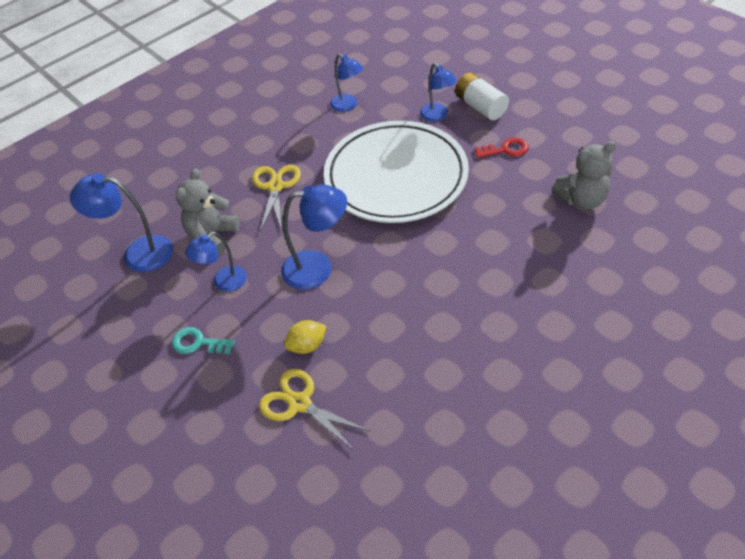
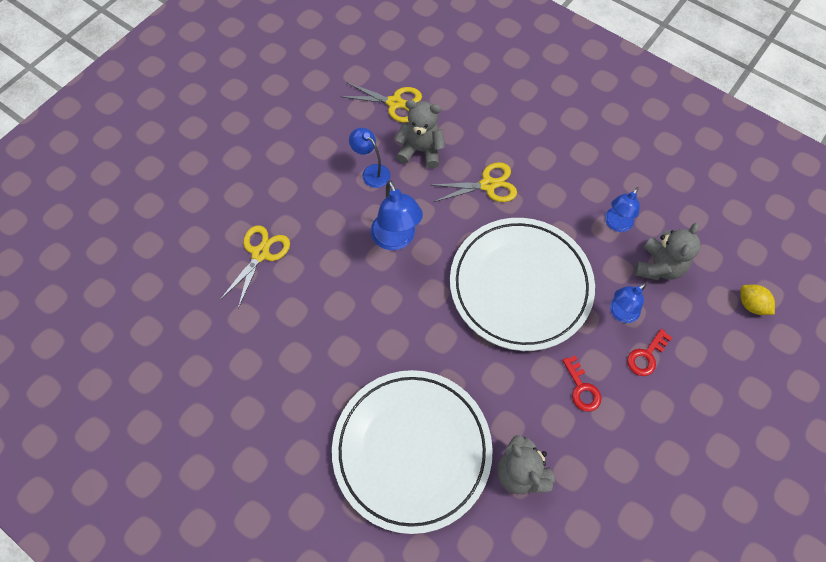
camera: 75 degrees right, 15 degrees up
(138, 253) = (394, 103): blue lamp -> yellow scissors
(198, 343) = (310, 170): turquoise key -> none
(307, 345) = (314, 248): yellow lemon -> yellow lemon (751, 304)
(397, 87) = (658, 266): none -> grey teddy bear
(480, 107) = (646, 356): white battery -> red key
(559, 277) = (412, 450): none -> white plate

